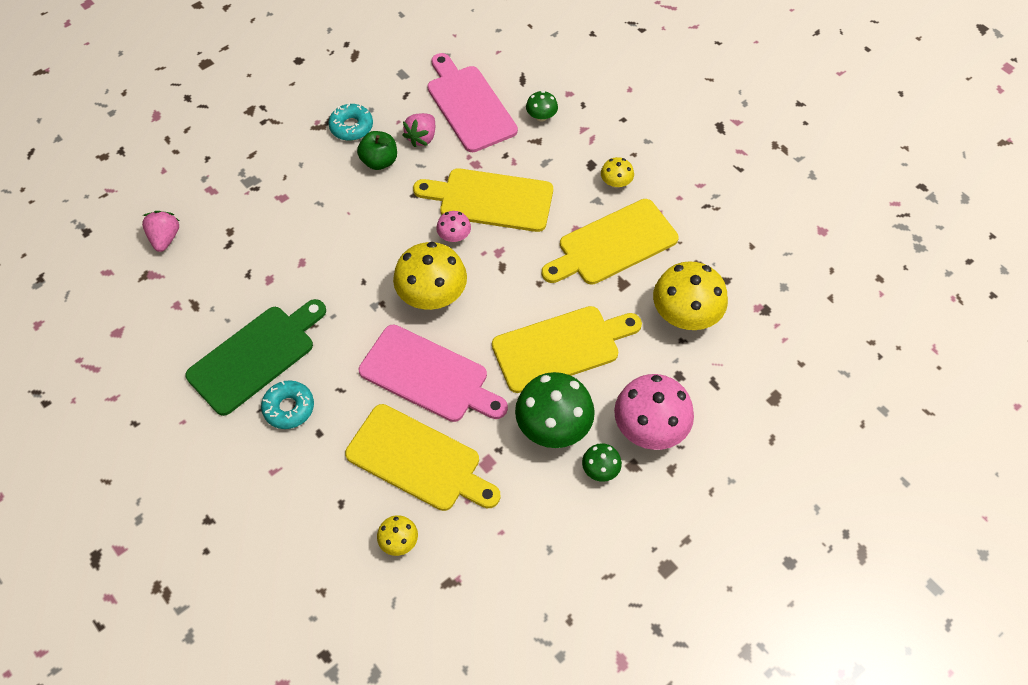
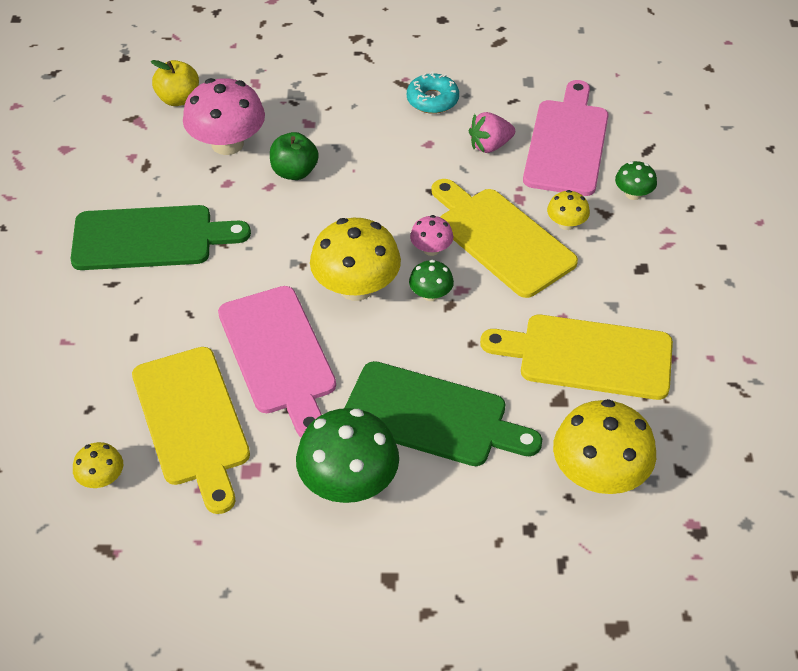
camera: 40 degrees right, 10 degrees down
(165, 238) = (178, 99): pink strawberry -> yellow apple
(289, 408) = (131, 299): turquoise donut -> none
(379, 161) = (428, 143): green apple -> green apple (294, 172)
(561, 347) = (432, 416): yellow cutting board -> green cutting board
(600, 469) = (352, 557): green mushroom -> green mushroom (430, 294)
(616, 183) = (651, 301): yellow mushroom -> yellow mushroom (566, 224)
(650, 427) = (445, 555): pink mushroom -> pink mushroom (227, 144)

